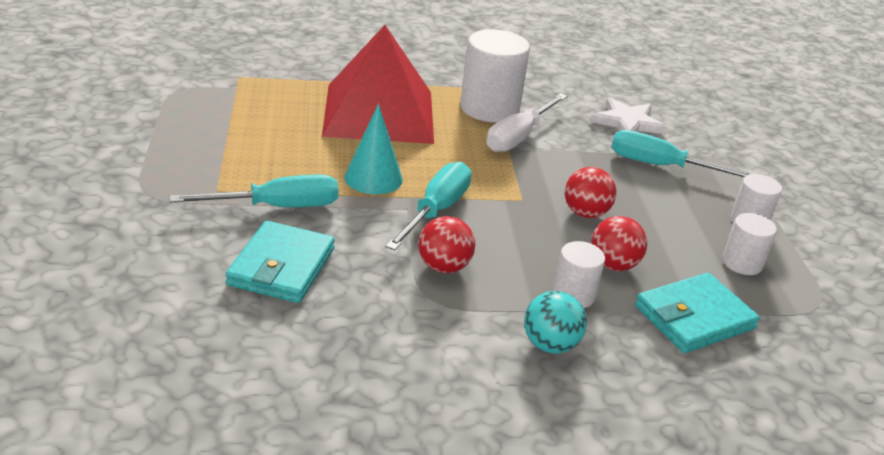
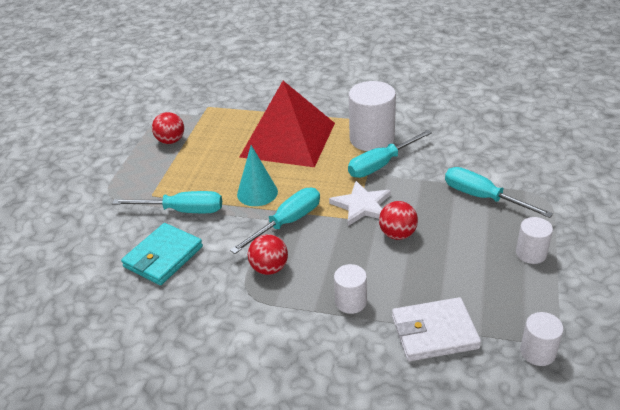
camera: 25 degrees right, 5 degrees up
(519, 137) = (381, 165): white screwdriver -> turquoise screwdriver
(550, 345) = (311, 339): turquoise ball -> none
(613, 265) = (395, 280): red ball -> red ball (171, 141)
(627, 122) = (477, 156): white star -> white star (362, 205)
(694, 317) = (434, 332): turquoise wallet -> white wallet
(742, 263) = (502, 290): white cylinder -> white cylinder (537, 352)

